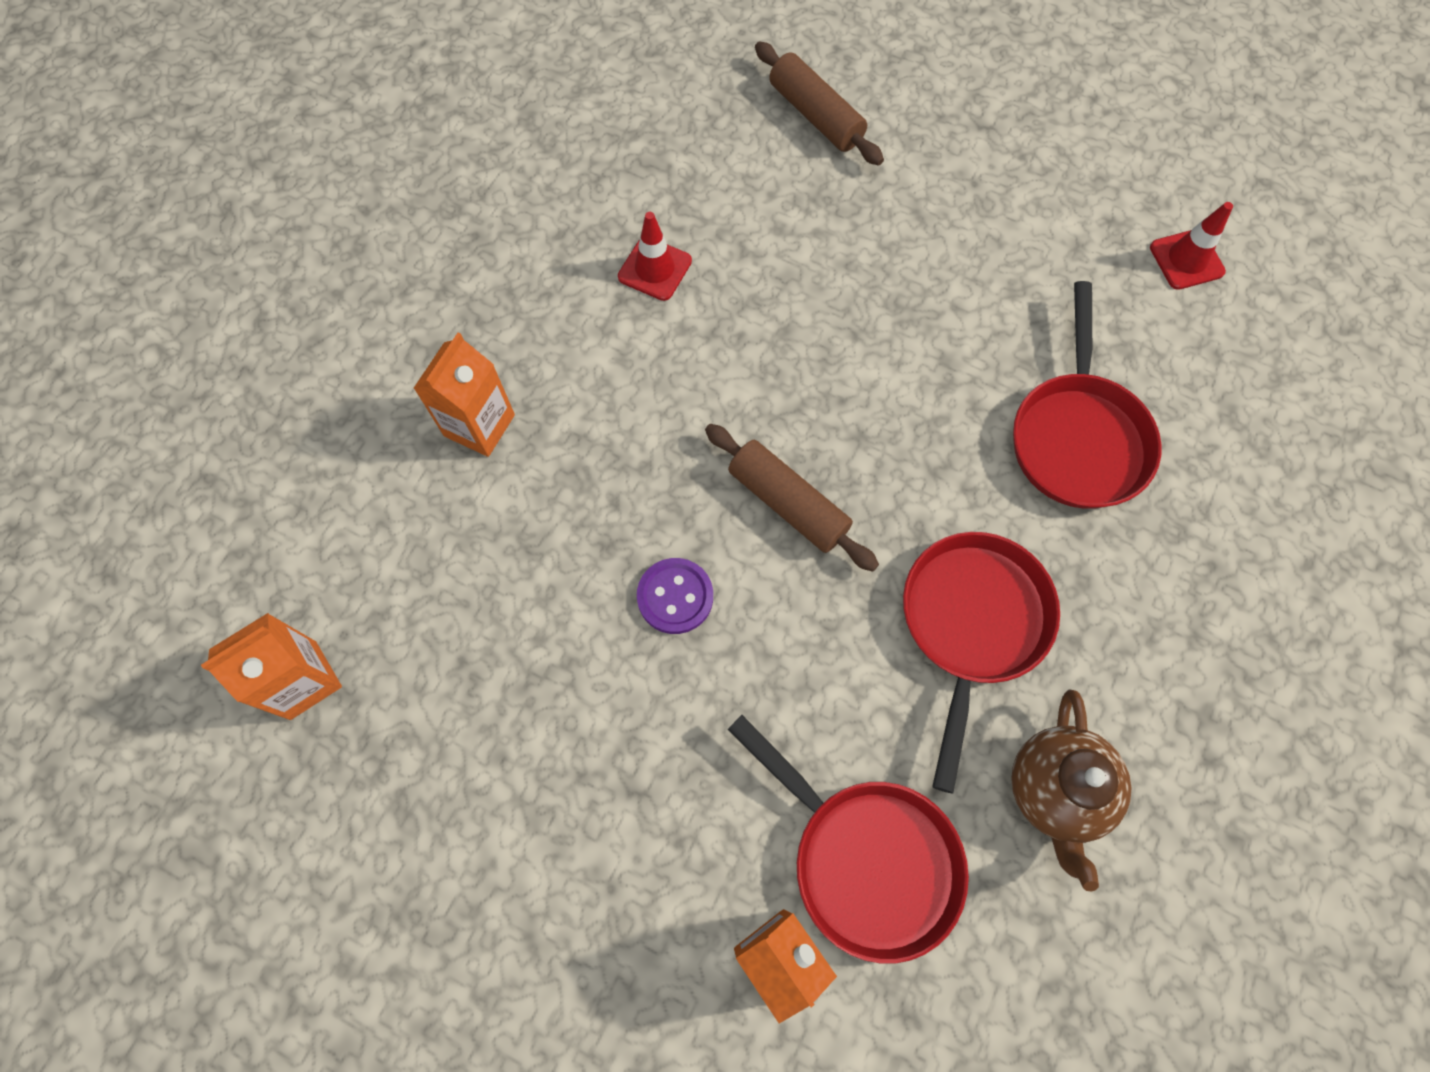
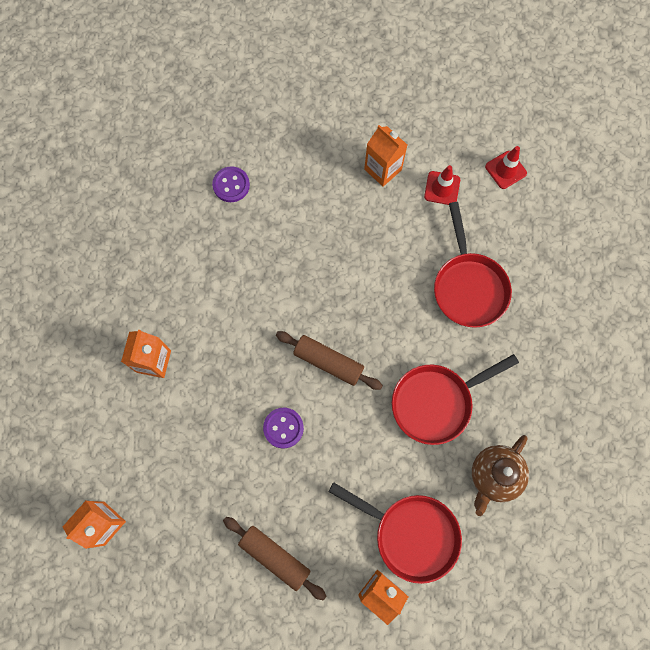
camera: 15 degrees left, 5 degrees up
(655, 269) = (223, 246): red traffic cone -> red traffic cone (442, 188)
(696, 178) = (231, 185): none -> purple button
(816, 115) = (287, 129): brown rolling pin -> brown rolling pin (275, 557)
(965, 211) = (383, 169): none -> orange carton
(971, 624) = (436, 402): red pan -> red pan turned 120 degrees counterclockwise
(1055, 790) = (494, 476): brown teapot -> brown teapot turned 45 degrees clockwise

